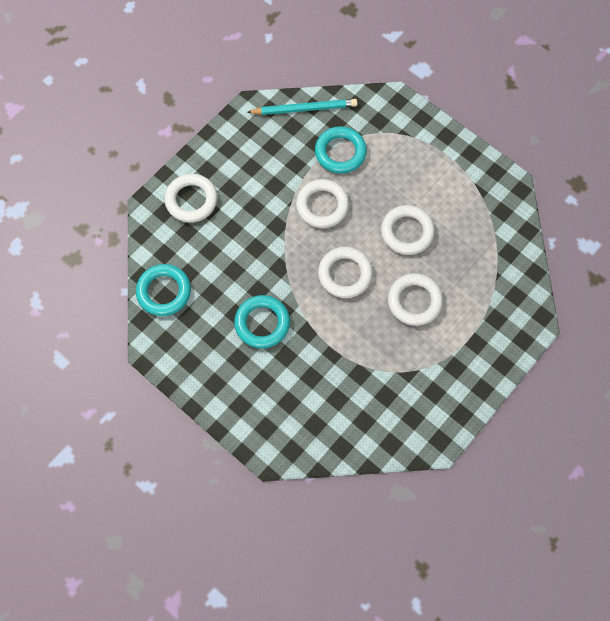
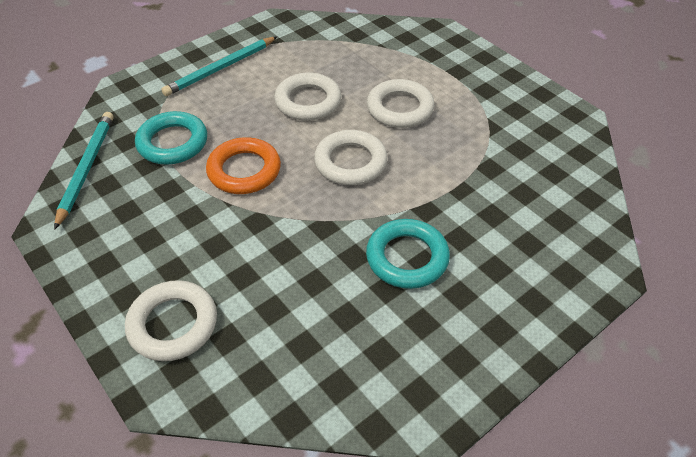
camera: 80 degrees left, 20 degrees down
(164, 292) = (329, 385): turquoise ring -> none
(322, 206) = (244, 170): white ring -> orange ring
(432, 159) = (221, 68): none -> turquoise pencil

